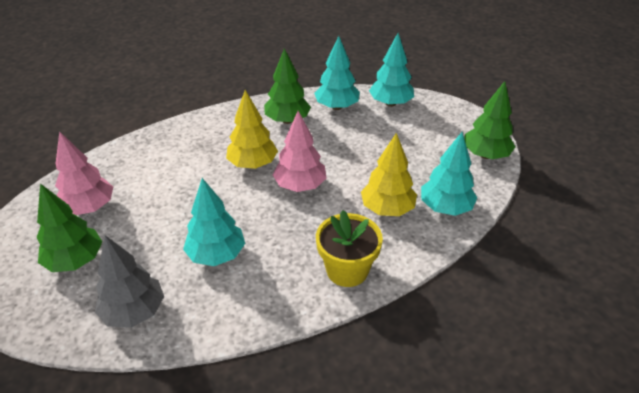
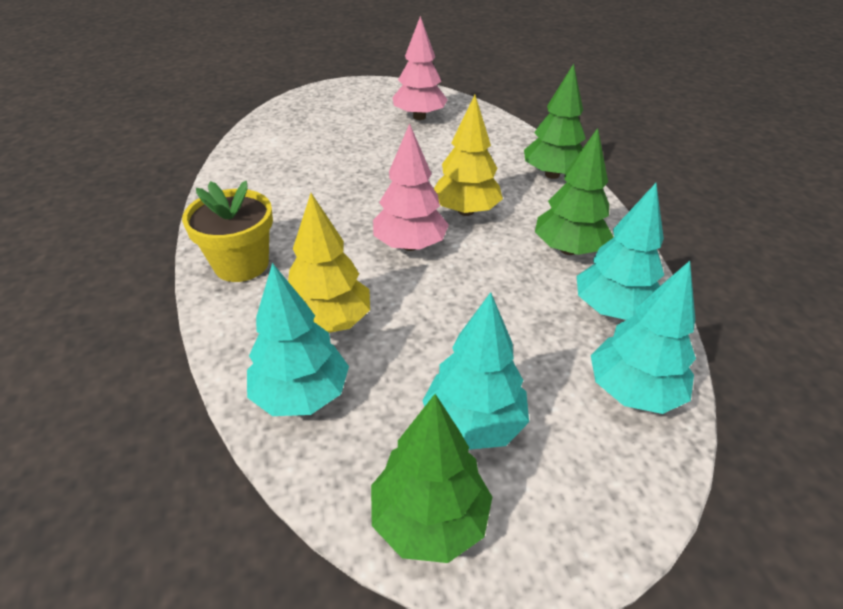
camera: 100 degrees right, 0 degrees up
(75, 260) = (351, 114): green tree -> green tree (552, 175)
(134, 312) = (275, 139): grey tree -> none
(216, 255) = (319, 179): turquoise tree -> turquoise tree (473, 423)

